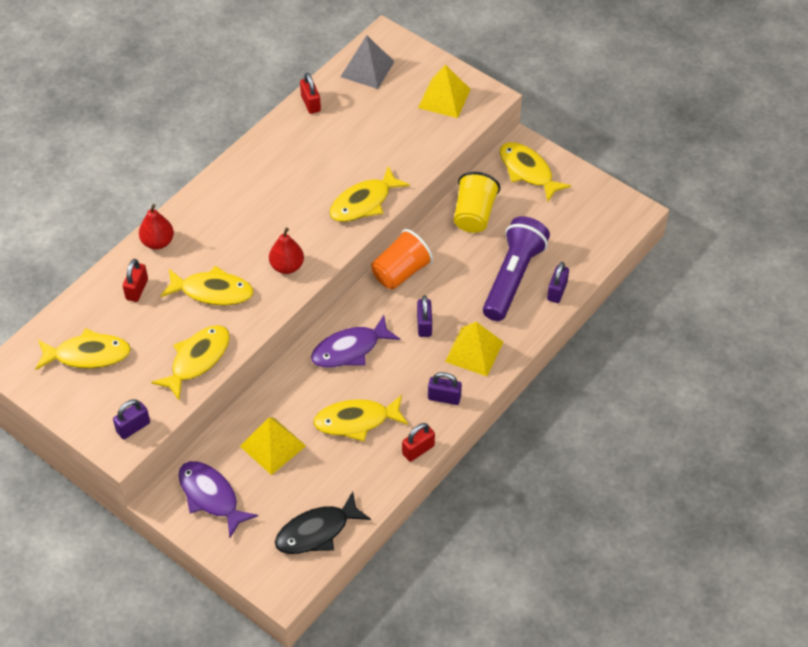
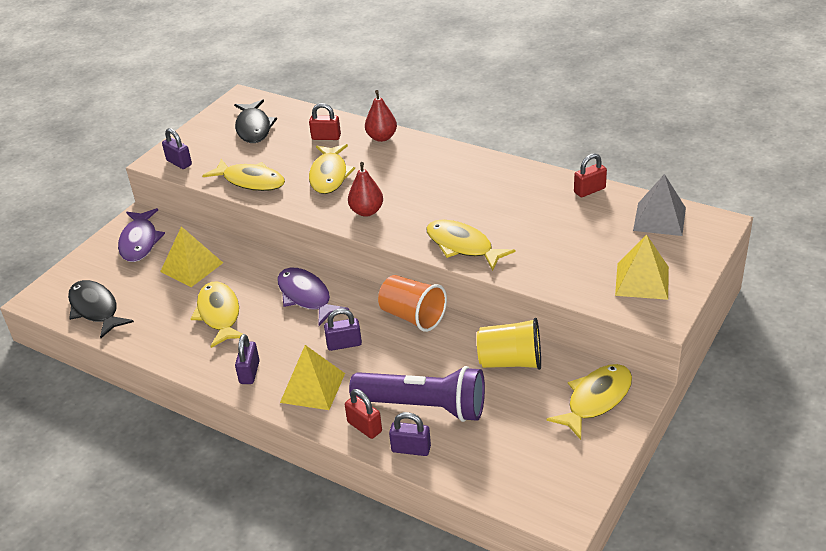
camera: 85 degrees right, 15 degrees down
(88, 355) = (254, 128): yellow fish -> black fish
(211, 496) = (140, 242): purple fish -> purple fish turned 135 degrees clockwise
(418, 450) = (184, 362): red padlock -> red padlock (364, 427)

